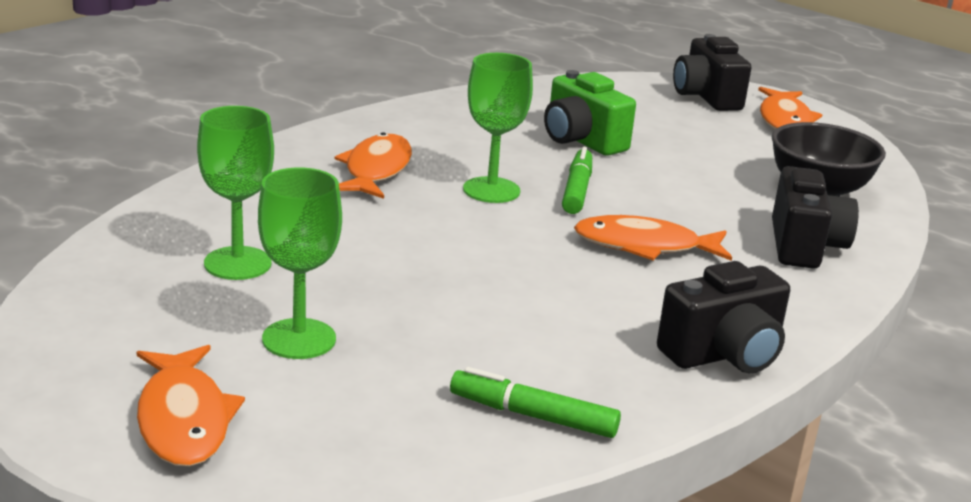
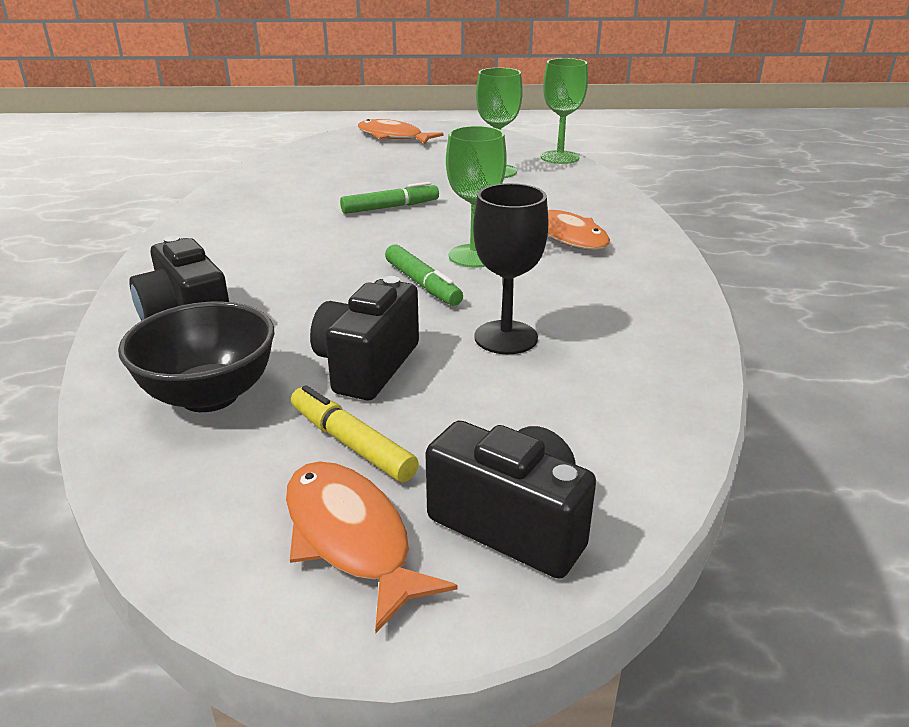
camera: 140 degrees right, 5 degrees up
(299, 339) = (407, 162): green goblet -> green goblet (559, 157)
(532, 416) = (268, 176): green marker -> green marker (390, 207)
(581, 140) = (506, 337): green camera -> black goblet
(644, 246) = (313, 264): orange fish -> none
(724, 354) = (196, 226): black camera -> black camera (367, 366)
(750, 142) = (351, 444): none -> yellow marker

